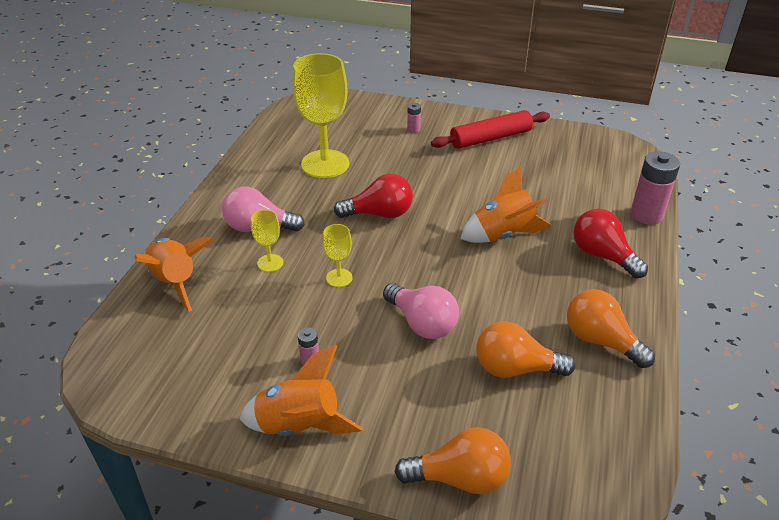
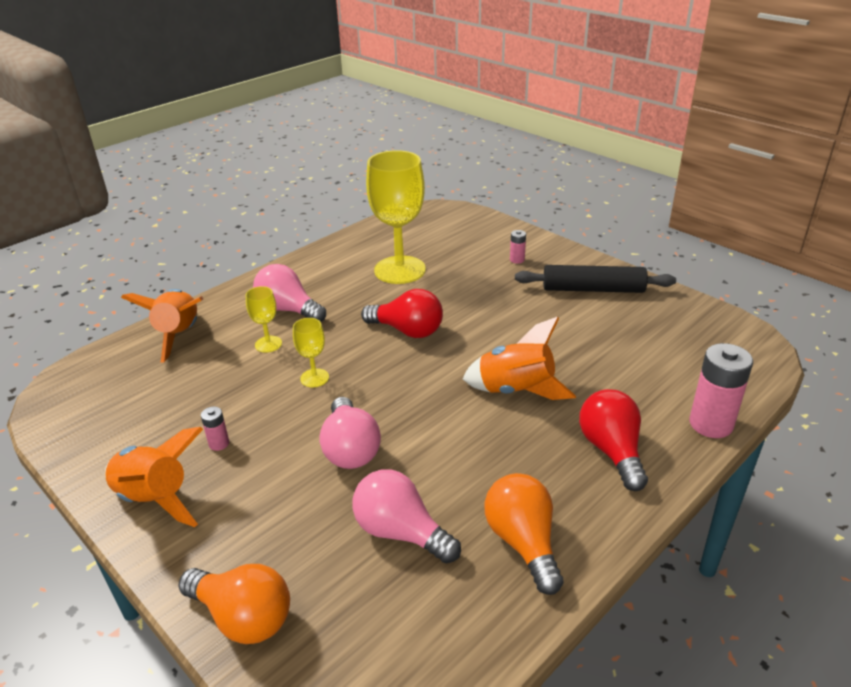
camera: 30 degrees right, 5 degrees down
(490, 138) = (593, 289): red rolling pin -> black rolling pin
(515, 368) = (401, 532): orange light bulb -> pink light bulb

